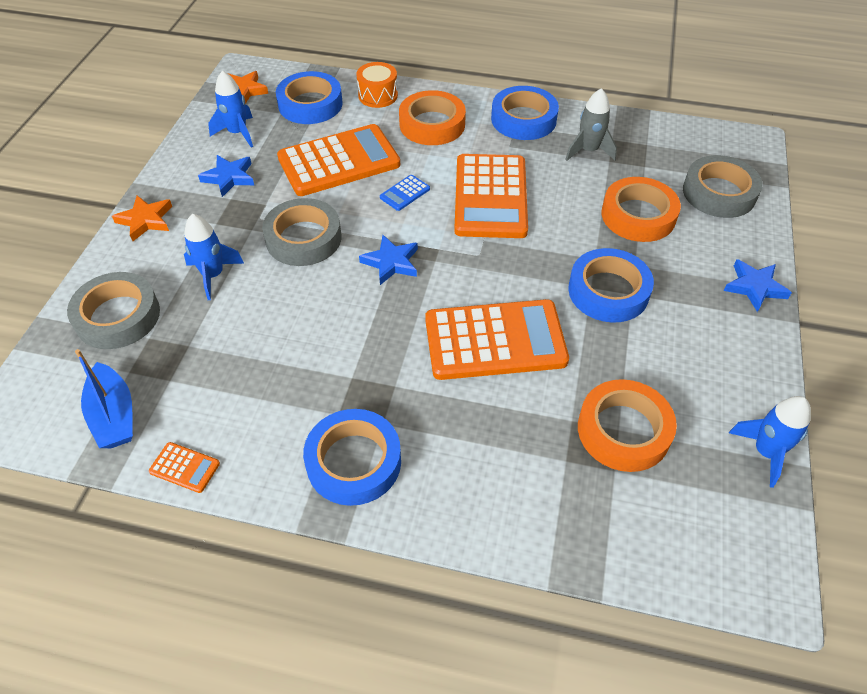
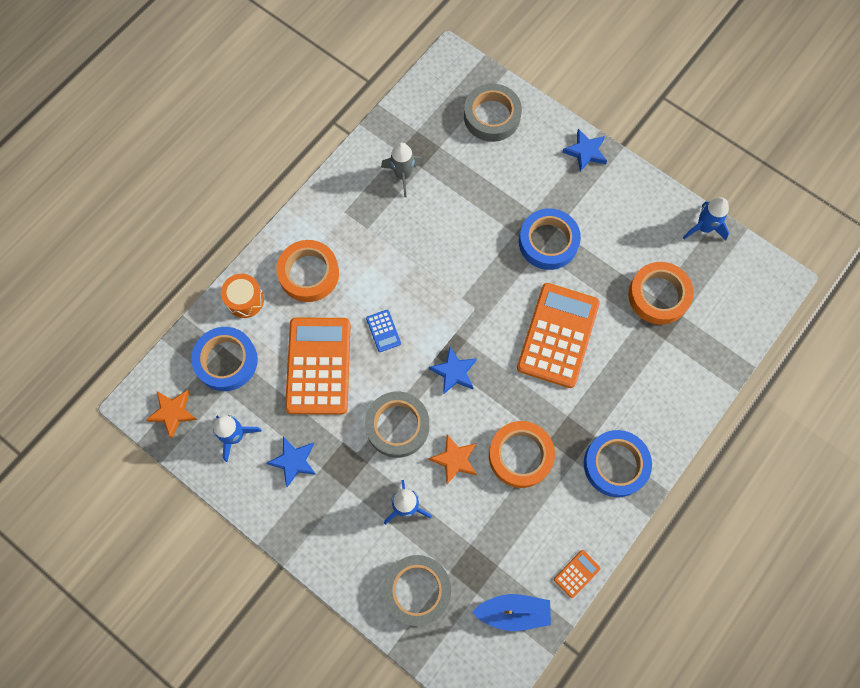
camera: 65 degrees left, 20 degrees up
(145, 220) = (315, 544): orange star -> orange star (454, 460)
(490, 197) = (419, 271): orange calculator -> none
(523, 119) = (340, 201): blue tape -> none
(638, 215) = (488, 182): orange tape -> orange tape (520, 455)

